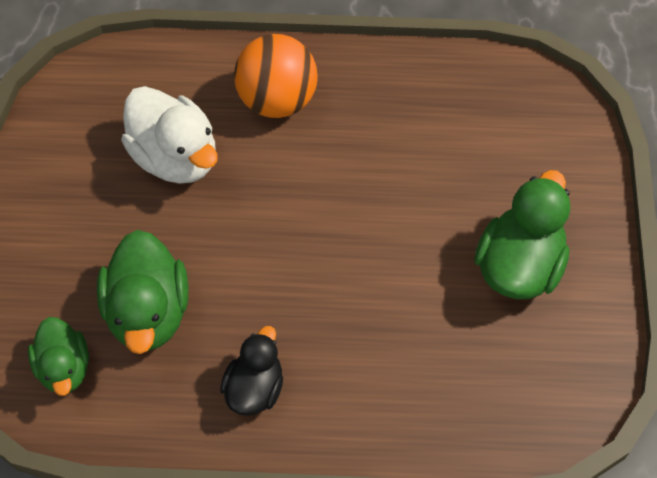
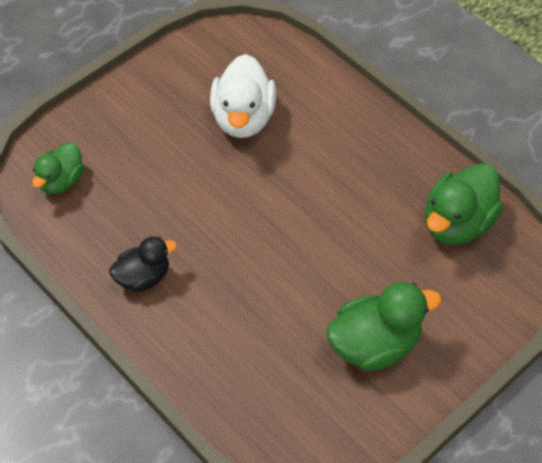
camera: 45 degrees right, 5 degrees down
(148, 312) = (134, 189): green duck -> green duck (457, 223)
(277, 100) = (338, 132): orange ball -> none

